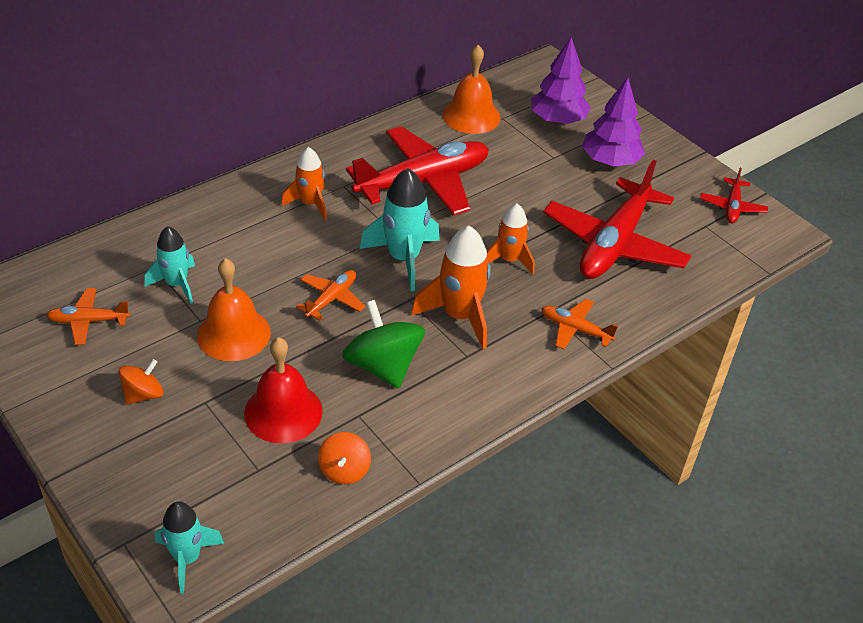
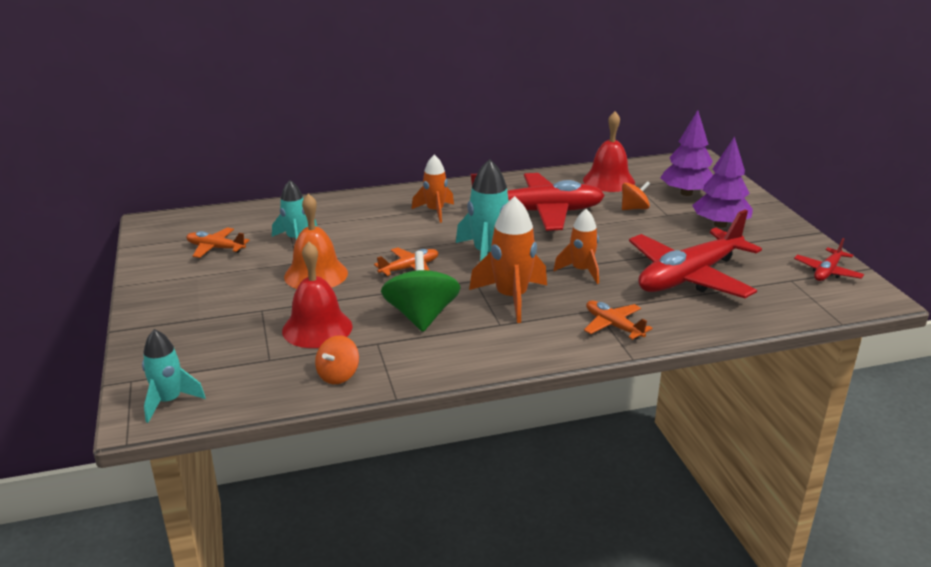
camera: 25 degrees right, 15 degrees down
(143, 394) = (219, 296): orange spinning top -> orange spinning top (634, 208)
(471, 116) = (608, 181): orange bell -> red bell

